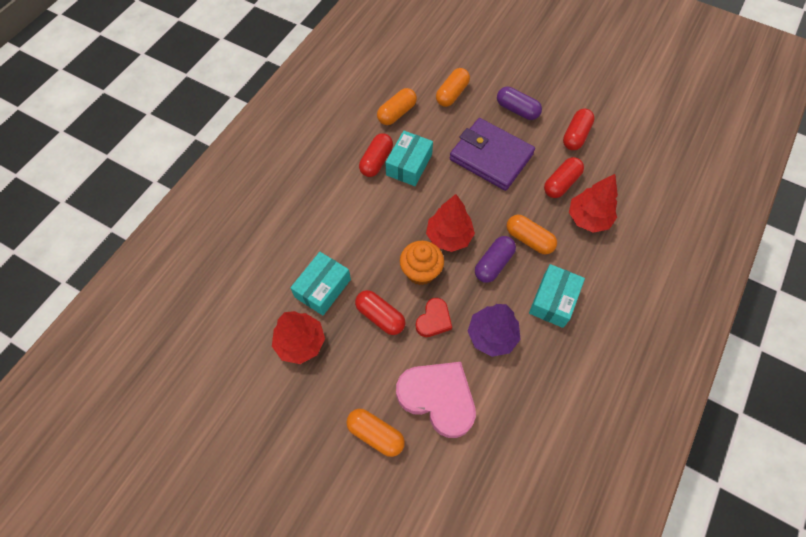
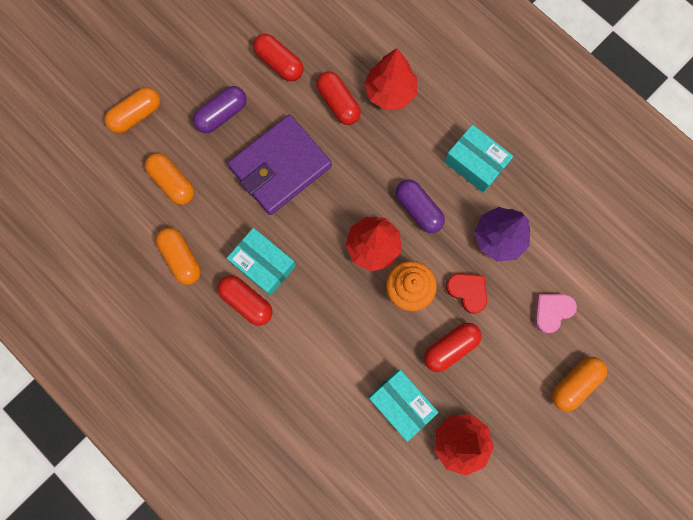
camera: 75 degrees left, 15 degrees up
(438, 398) = (551, 311): pink heart -> pink heart, size x0.53
(529, 239) = (399, 162): orange capsule -> orange capsule (137, 115)

